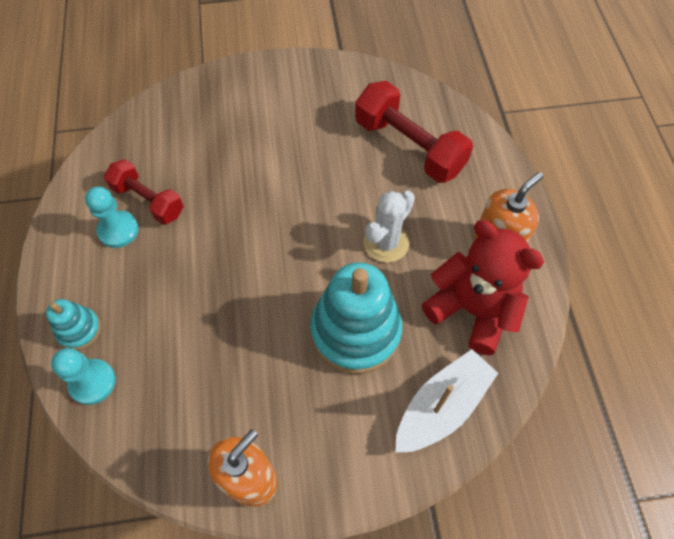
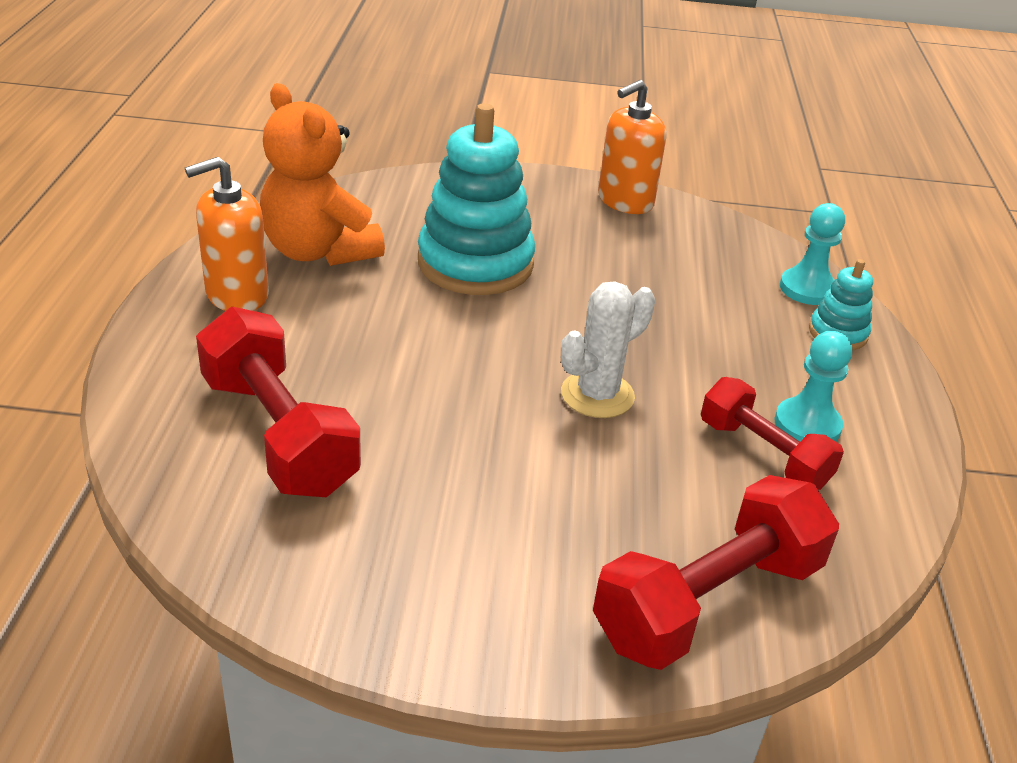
camera: 170 degrees left, 25 degrees down
(183, 109) = (708, 601): none -> red dumbbell
(386, 243) = (392, 328): white cactus -> white cactus (597, 395)
(442, 406) = (405, 200): white boat -> none
(472, 309) = (319, 251): red teddy bear -> orange teddy bear

